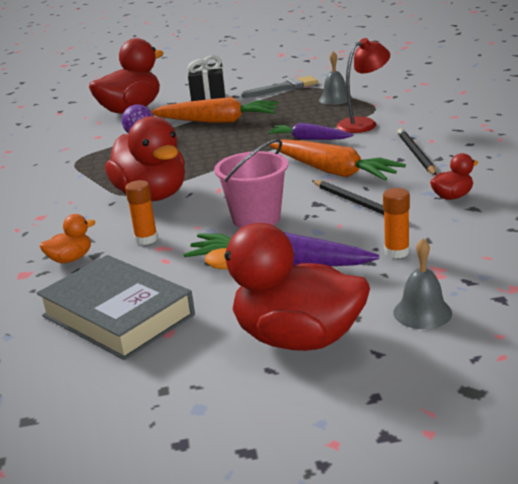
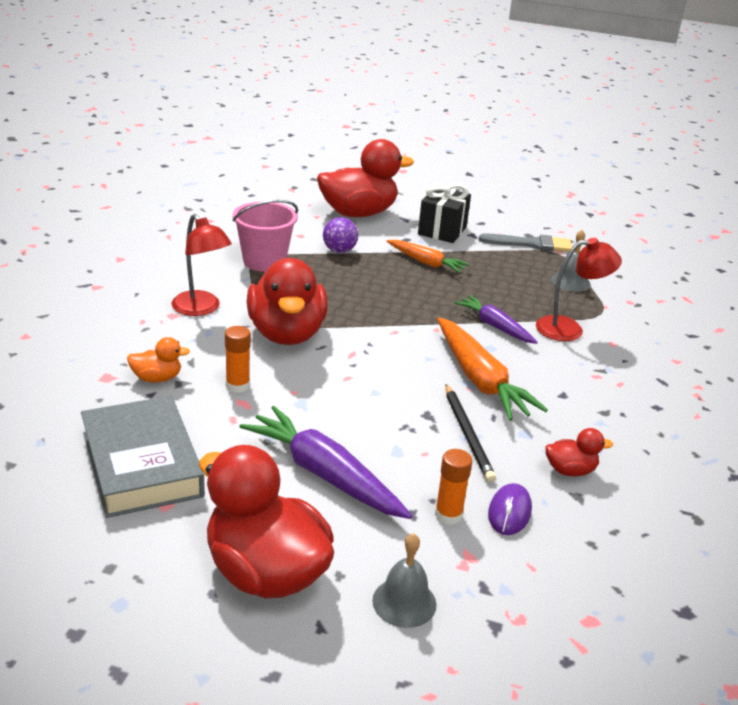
camera: 20 degrees right, 5 degrees up
(62, 205) = (201, 309): none -> red lamp
(217, 121) = (426, 262): orange carrot -> orange carrot, size x0.61
(256, 219) = (354, 407): pink bucket -> pink bucket (264, 261)
(416, 154) = (585, 395): black pencil -> none
(437, 234) = (509, 512): none -> purple mouse

